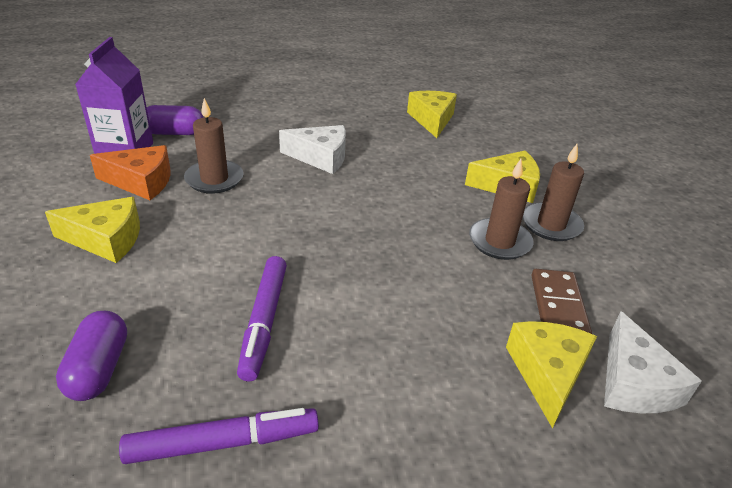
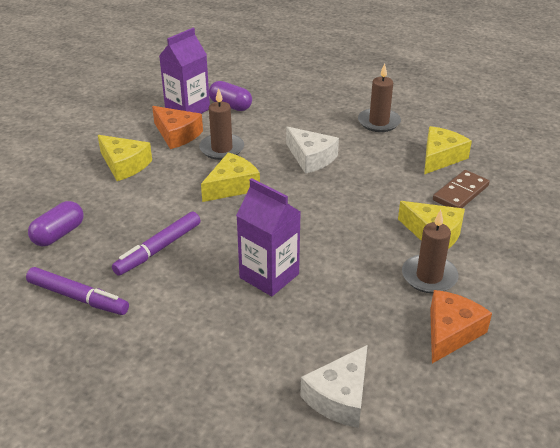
camera: 40 degrees right, 0 degrees up
(420, 292) = (269, 276): none -> purple carton
(499, 242) = (369, 270): brown candle -> brown candle (379, 122)
(547, 373) = (289, 361): yellow cheese -> yellow cheese (232, 186)
(558, 306) = (352, 329): brown domino -> brown domino (460, 193)
(628, 266) = (451, 332): none -> orange cheese

